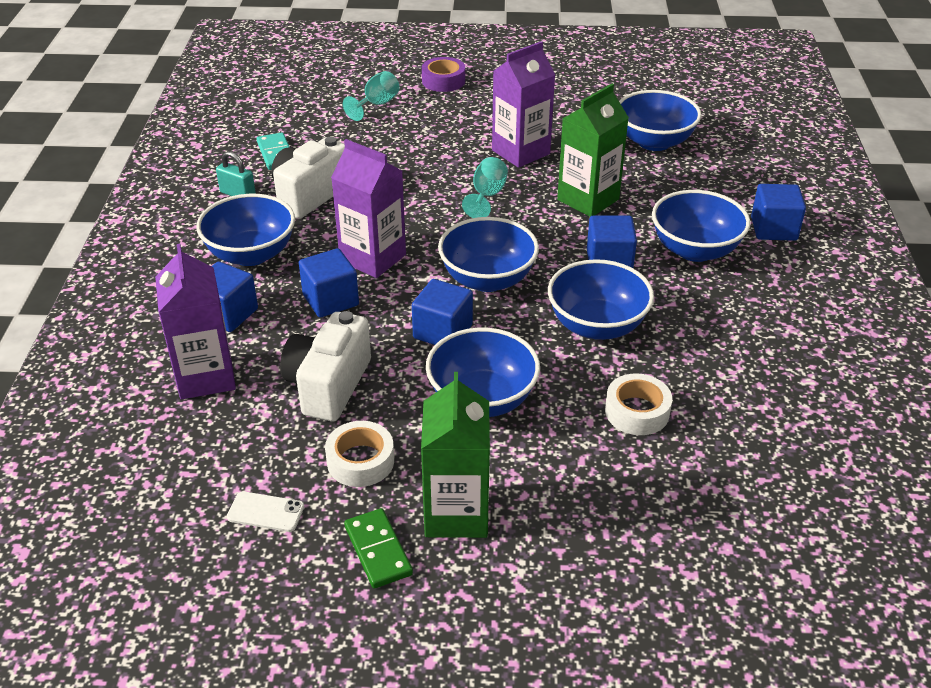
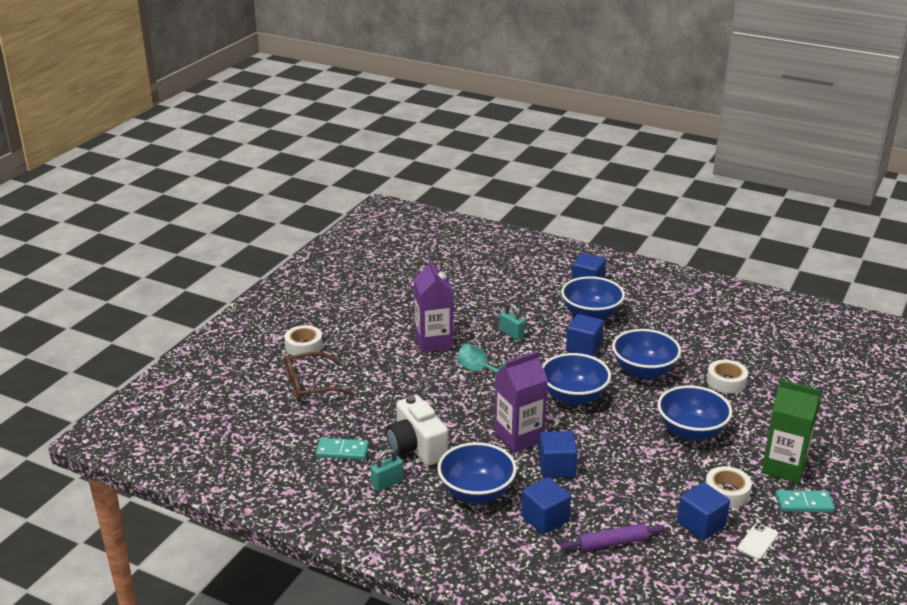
camera: 65 degrees left, 10 degrees down
(206, 376) = (612, 543): purple carton -> purple rolling pin
(328, 385) = (649, 489): white camera -> none
(376, 105) = (310, 385): turquoise goblet -> brown glasses
(378, 550) = (804, 504): green domino -> turquoise domino
(442, 332) = (618, 429): blue cube -> blue cube (701, 524)
(443, 81) = (304, 346): purple tape -> white tape
(588, 199) = (511, 334): green carton -> turquoise padlock
(654, 142) = (464, 290): blue bowl -> none

